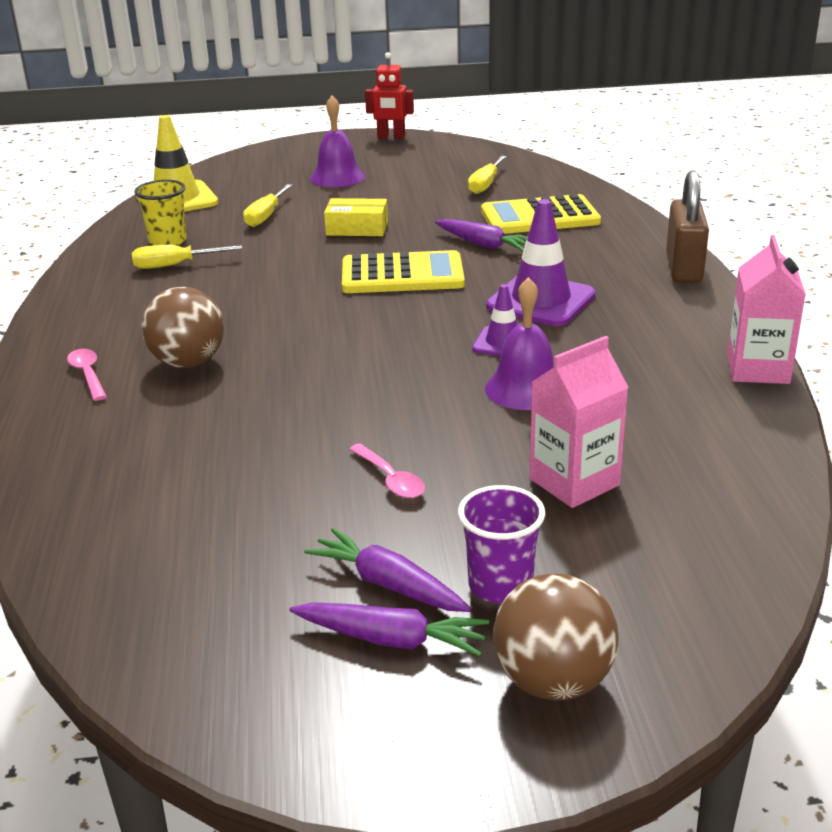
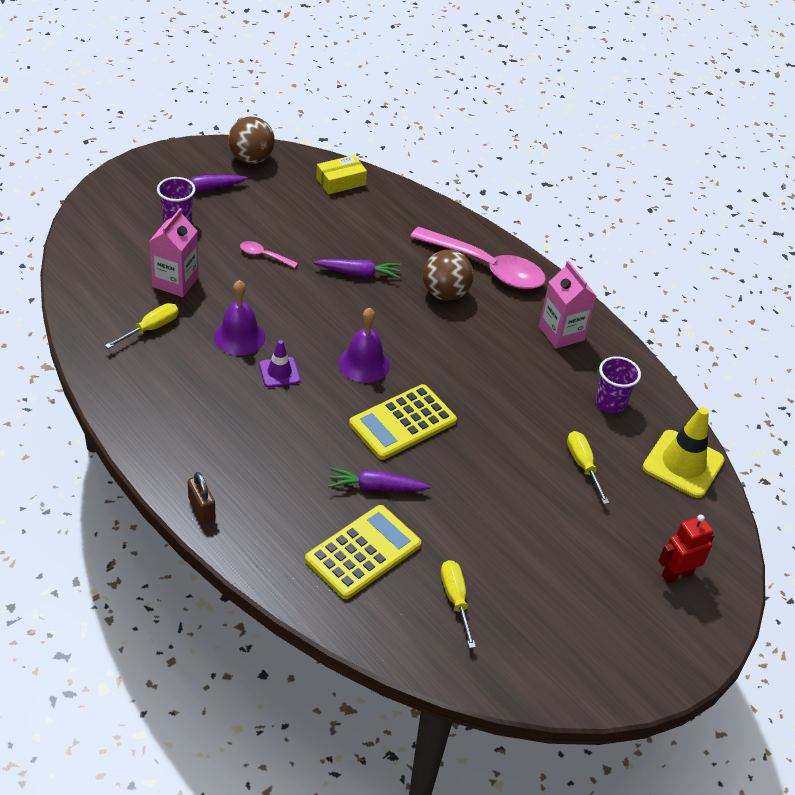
camera: 140 degrees right, 15 degrees up
(88, 374) = (486, 267): pink spoon -> pink spoon, size x2.39
(168, 241) = (610, 403): yellow cup -> purple cup
(174, 265) = (568, 376): yellow screwdriver -> yellow screwdriver (151, 328)
(337, 177) = (600, 560): purple bell -> purple bell (364, 364)
(357, 228) = (494, 474): yellow box -> yellow box (341, 181)
(388, 584) = (223, 208): purple carrot -> purple carrot (358, 273)
(391, 137) = (644, 682): red robot -> red robot (676, 574)
(541, 301) = (284, 426): purple traffic cone -> none
(553, 681) = (135, 194): brown ball -> brown ball (251, 159)
(683, 268) = (201, 509): brown padlock -> brown padlock, size x0.60
(758, 369) = (108, 401): pink carton -> pink carton (561, 333)

